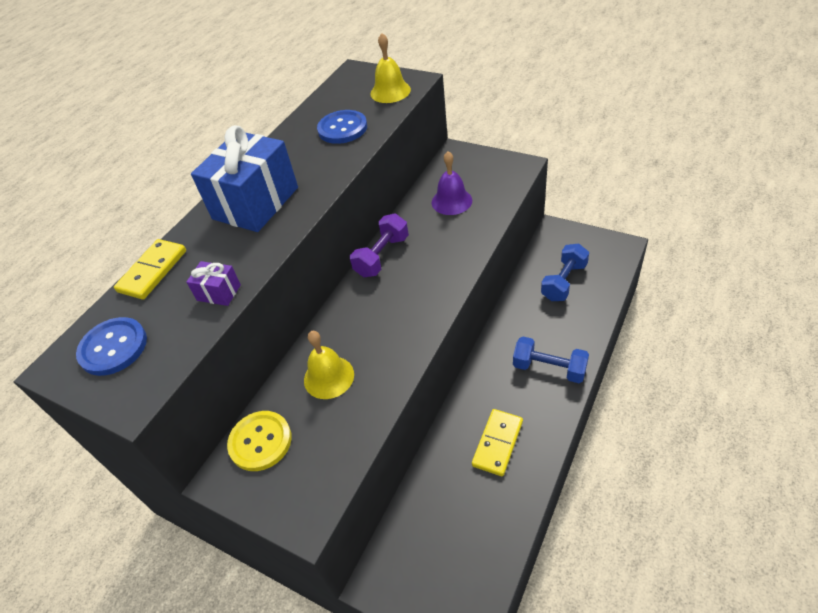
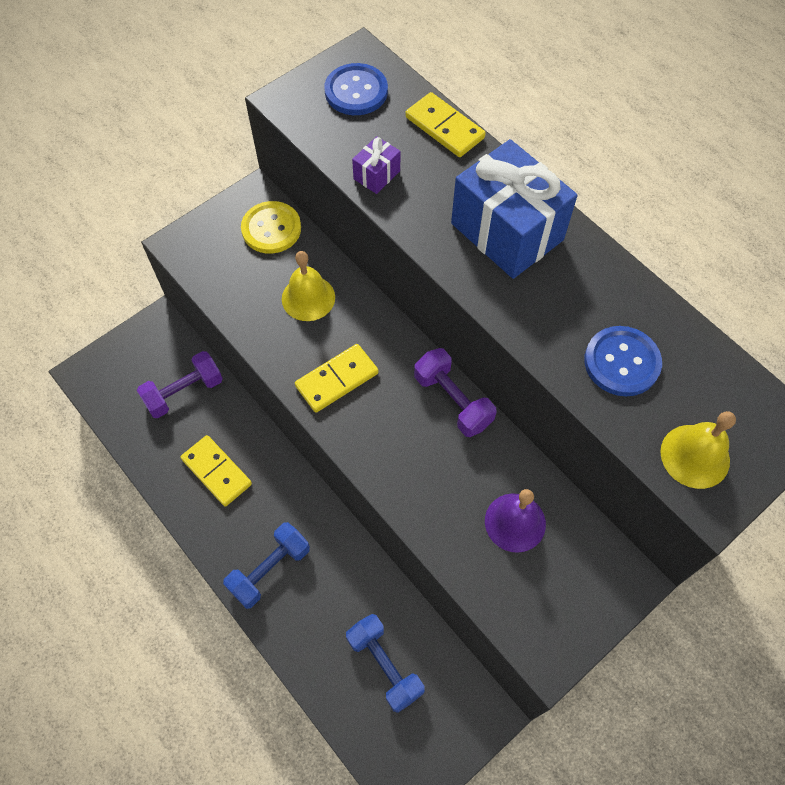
camera: 105 degrees right, 15 degrees up
(398, 325) = (337, 379): none -> yellow domino
(439, 512) = (184, 392): none -> purple dumbbell

